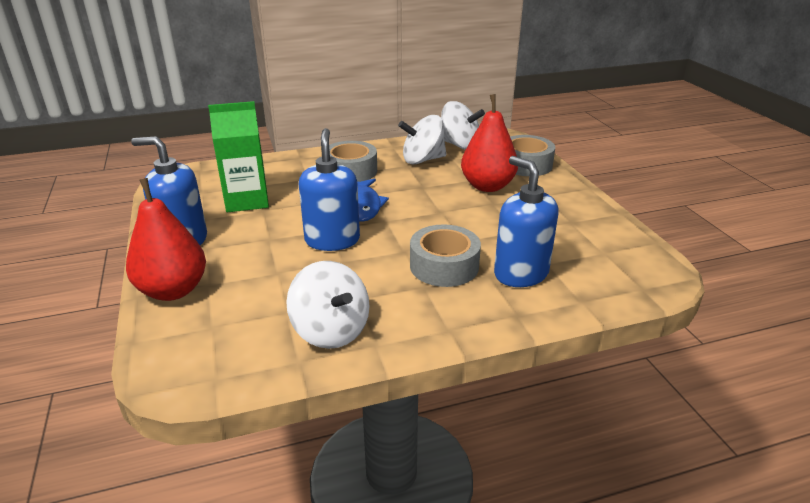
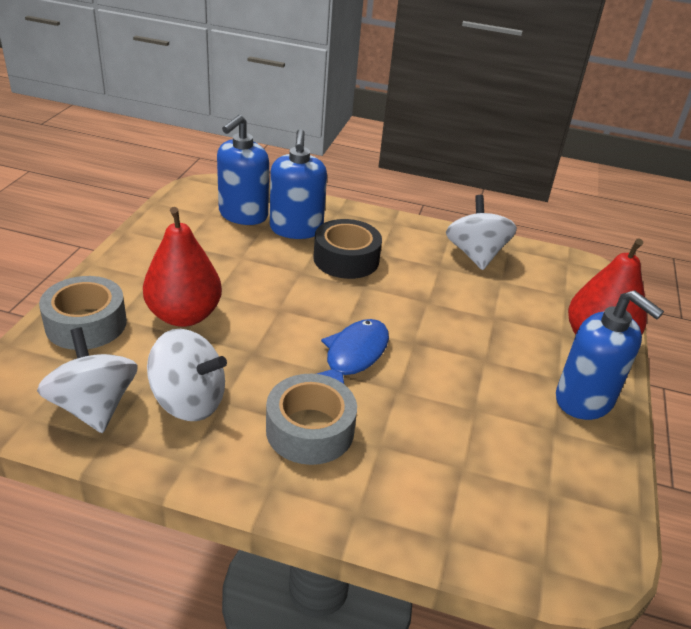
camera: 150 degrees left, 5 degrees up
(247, 200) = (488, 438): green carton -> none
(332, 240) = (421, 327): blue soap dispenser -> blue soap dispenser (243, 215)
(444, 266) = (346, 259): grey tape -> black tape

